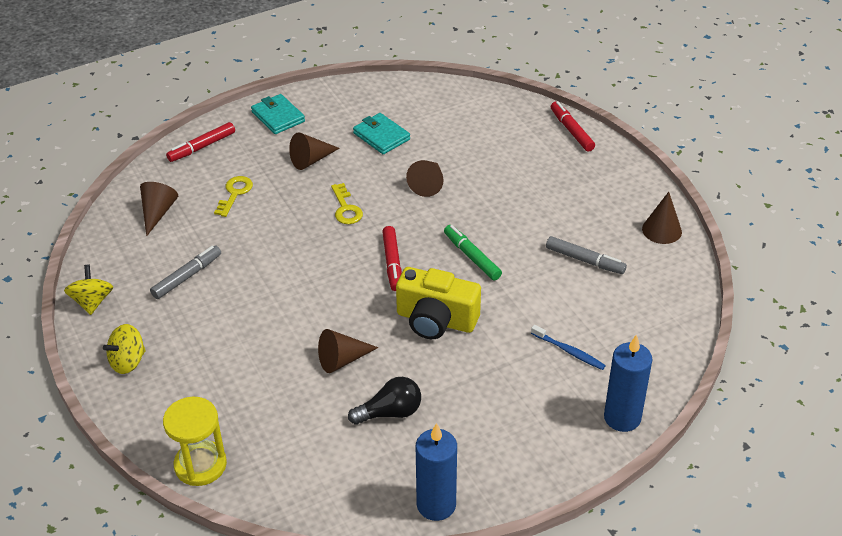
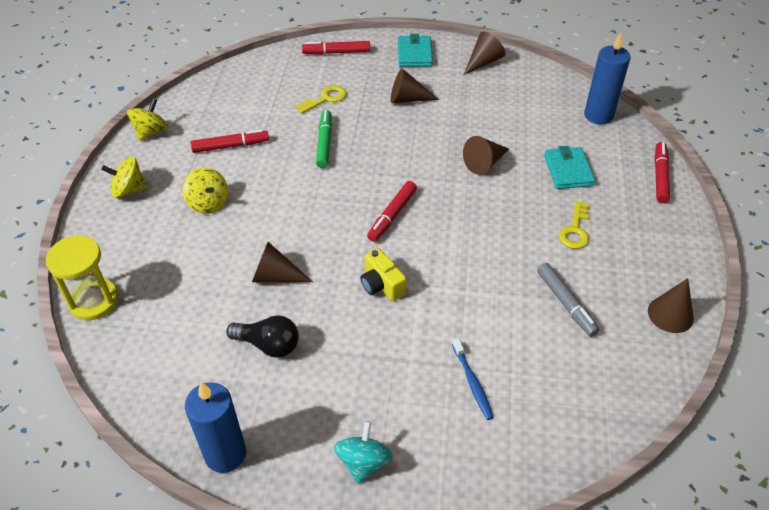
camera: 35 degrees right, 5 degrees up
(158, 212) = (258, 87): brown cone -> brown cone (483, 62)
(187, 276) = (230, 146): grey marker -> red marker
(219, 334) = (208, 203): none -> yellow spinning top
(346, 208) = (398, 151): yellow key -> yellow key (575, 230)
(381, 136) = (482, 105): turquoise wallet -> turquoise wallet (568, 170)
(436, 320) = (381, 285): yellow camera -> yellow camera, size x0.59
(472, 257) = (464, 245): green marker -> green marker (324, 143)
(543, 448) = (363, 462): none -> turquoise spinning top
(622, 417) = (464, 480): blue candle -> blue candle (598, 115)

